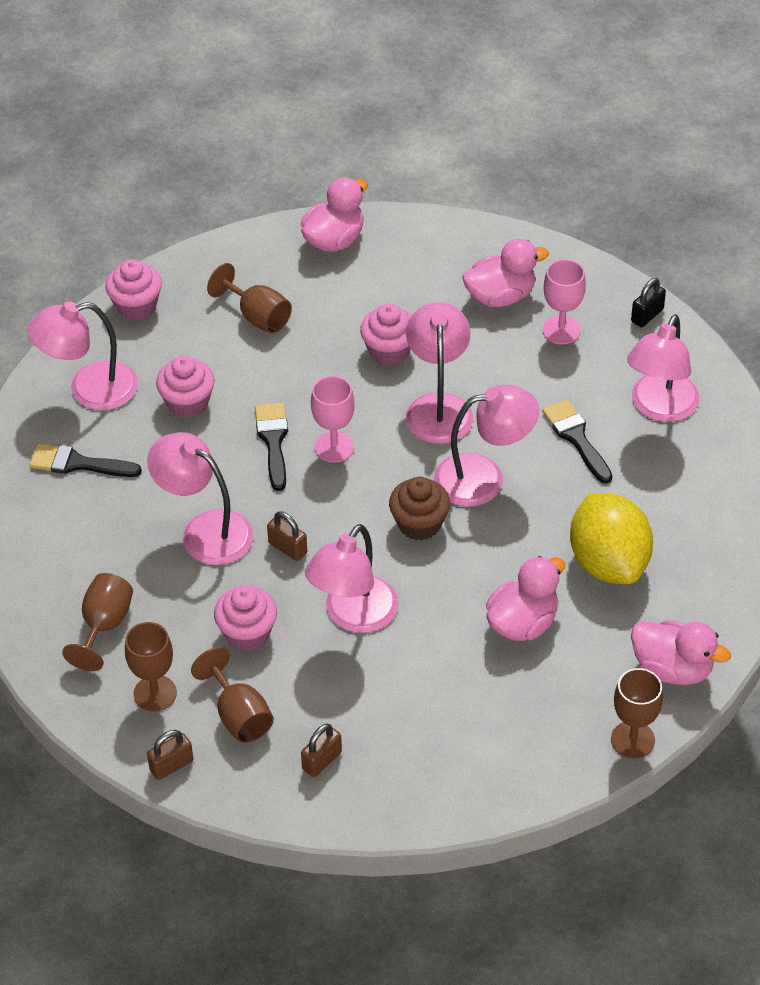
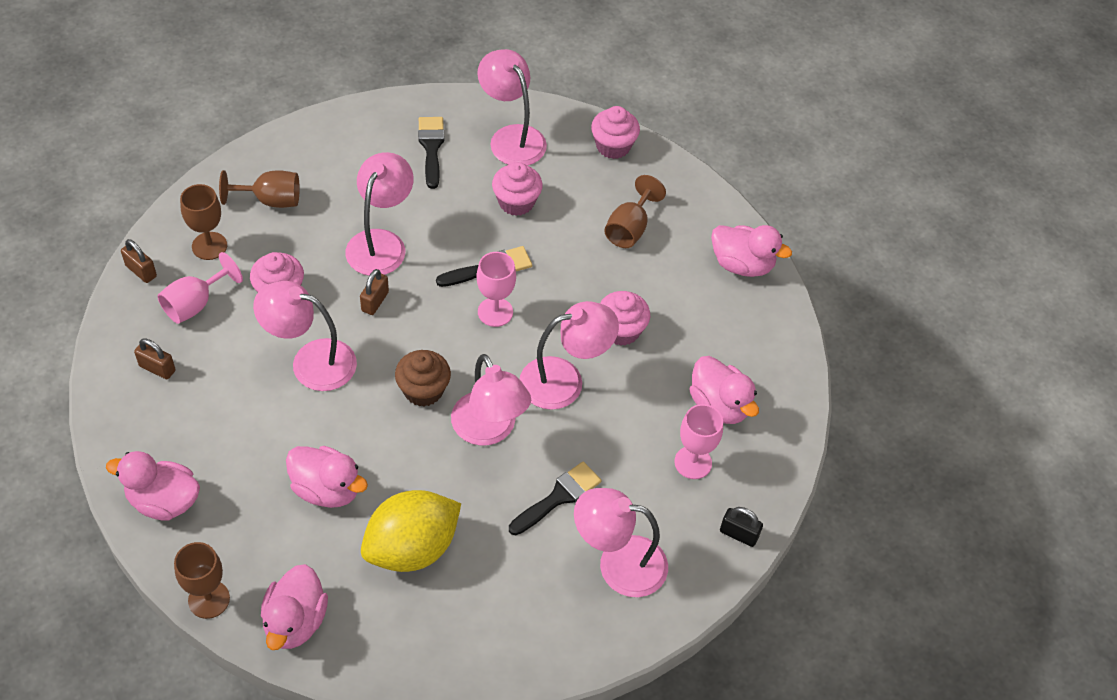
camera: 70 degrees right, 5 degrees up
(239, 715) = (195, 304): brown goblet -> pink goblet
(503, 769) = (164, 501): none -> pink duck

